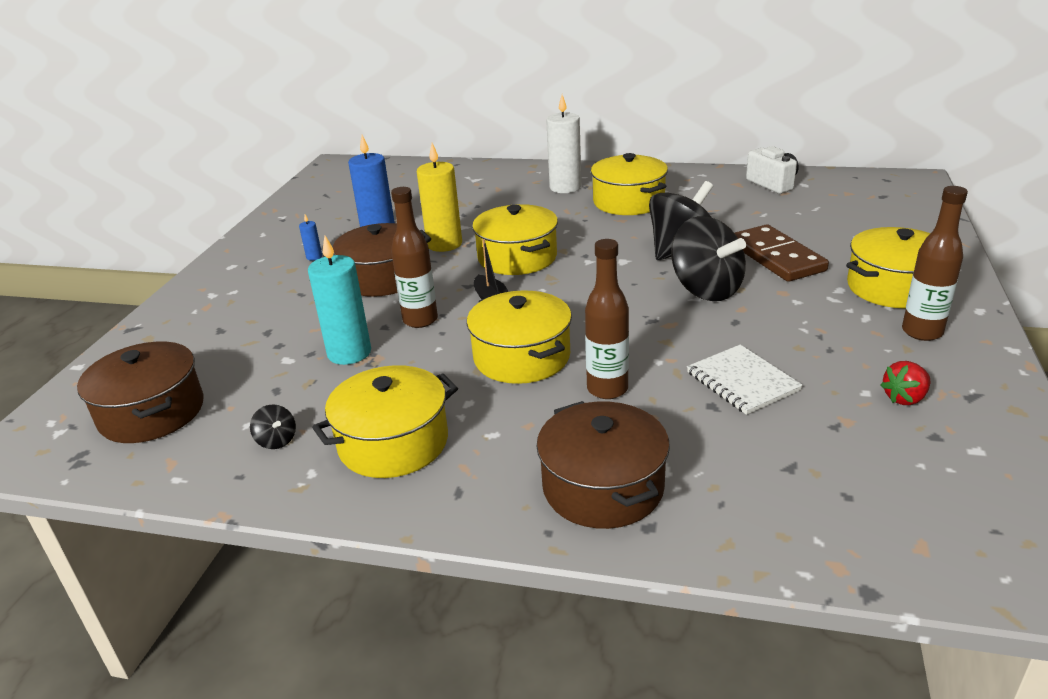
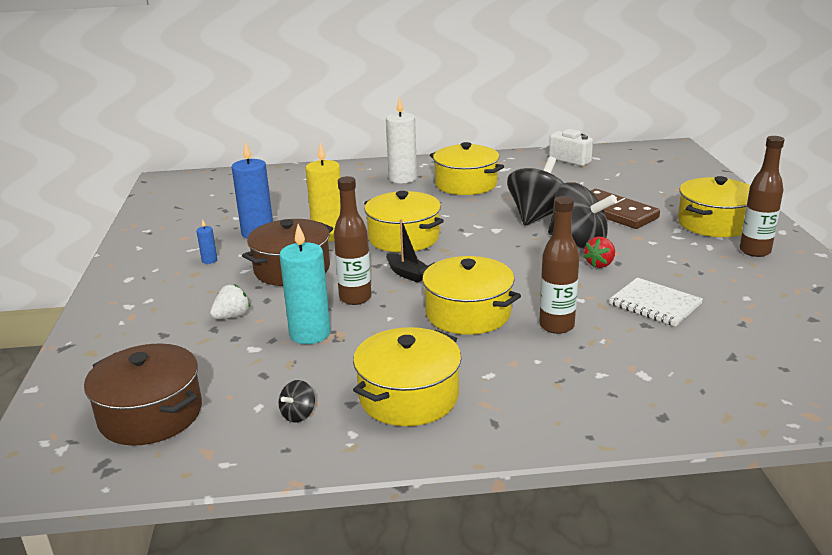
camera: 20 degrees left, 5 degrees down
(276, 440) = (298, 414): black spinning top -> black spinning top turned 90 degrees clockwise
(292, 321) = (232, 316): none -> white strawberry
(603, 487) = (607, 396): brown pot -> none
(904, 398) = (775, 297): red strawberry -> red strawberry (600, 264)

